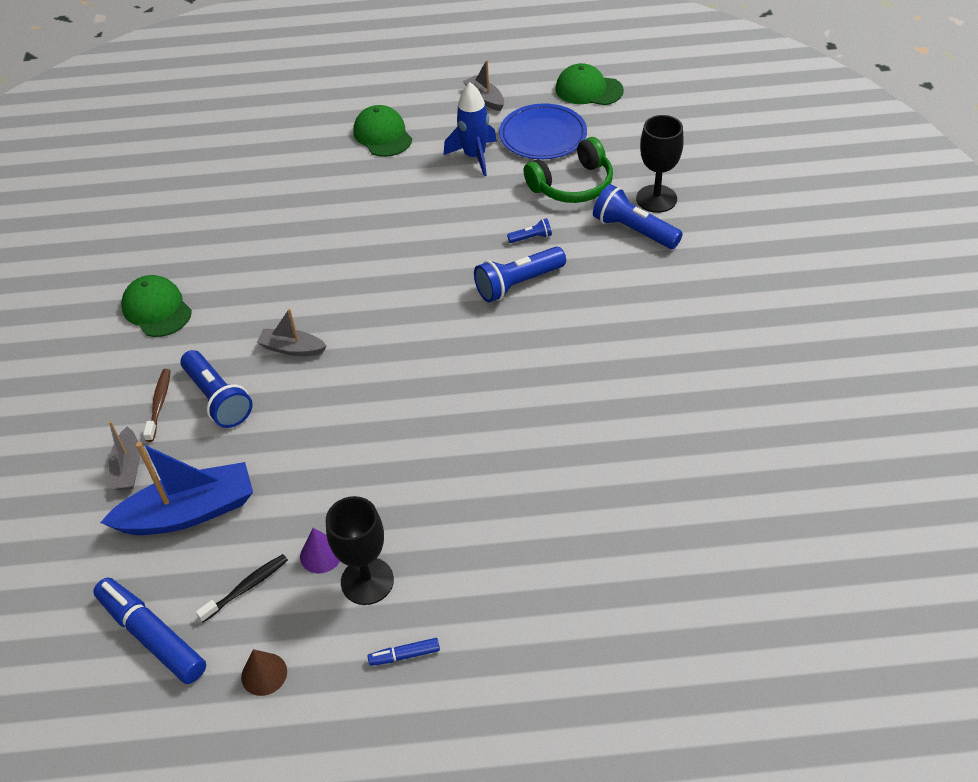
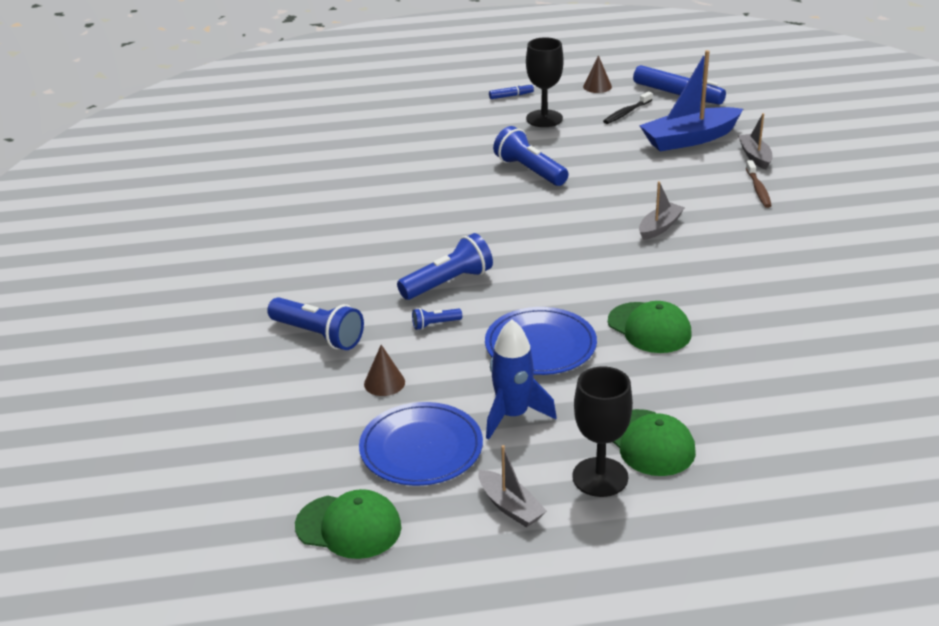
camera: 175 degrees right, 15 degrees down
(157, 309) = (815, 250): green cap -> green cap (649, 328)
(218, 399) = (708, 194): blue flashlight -> blue flashlight (530, 171)
(292, 348) = (660, 227): grey boat -> grey boat turned 60 degrees counterclockwise
(321, 554) = (581, 127): purple cone -> none
(443, 214) = (540, 345): none -> blue plate
(572, 185) = (384, 383): green headphones -> brown cone
(656, 199) = (284, 370): black goblet -> black goblet (600, 477)

